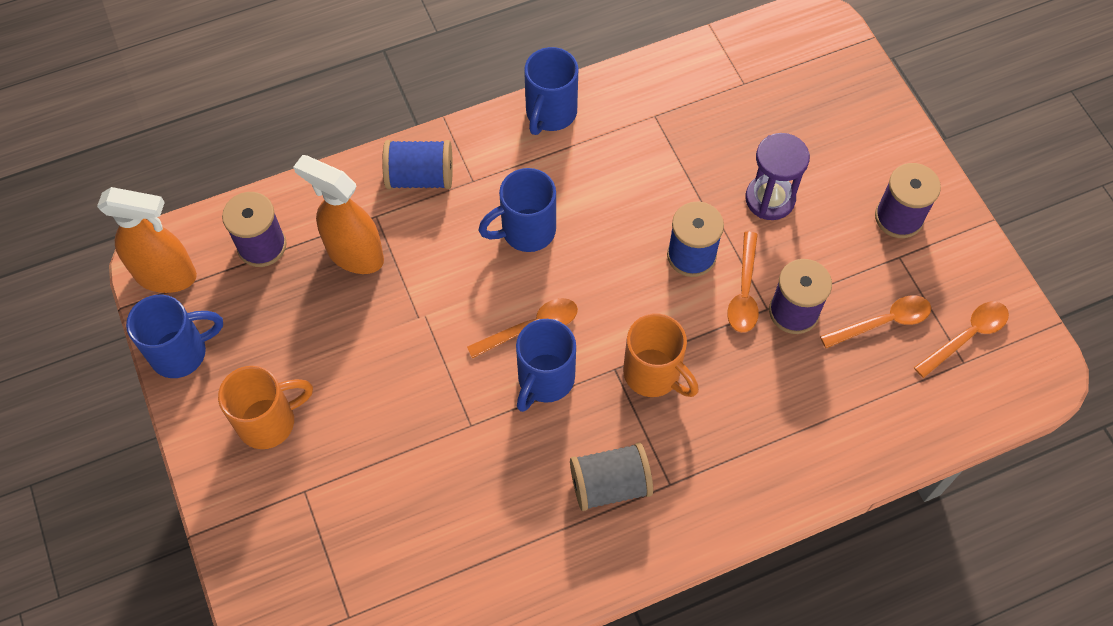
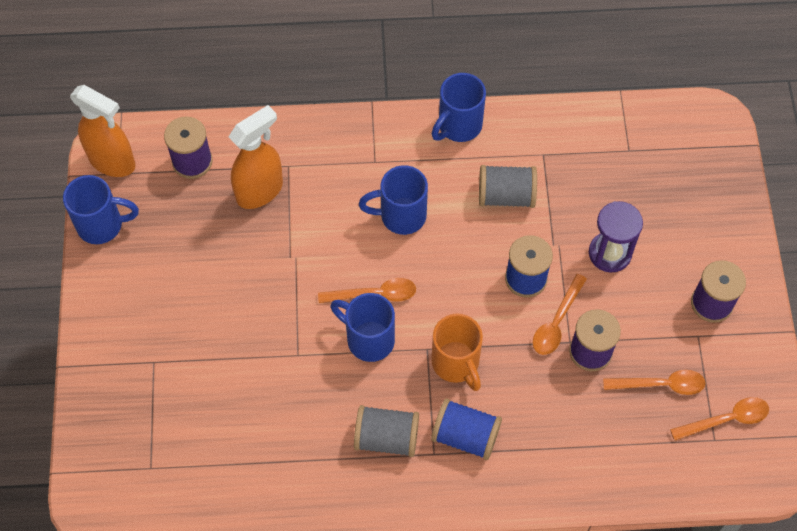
camera: 20 degrees right, 0 degrees up
(269, 421) = (147, 300): orange mug -> none
(354, 254) = (260, 191): orange spray bottle -> orange spray bottle turned 90 degrees clockwise
(420, 177) = (334, 145): blue spool -> blue spool (465, 436)
(544, 380) = (368, 339): blue mug -> blue mug turned 75 degrees clockwise
(633, 173) = (506, 196): none -> grey spool

